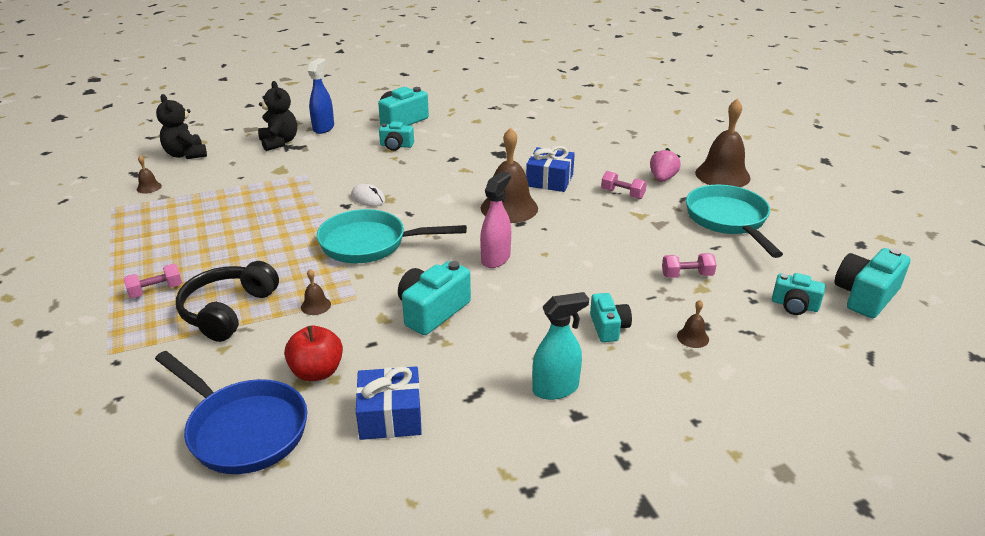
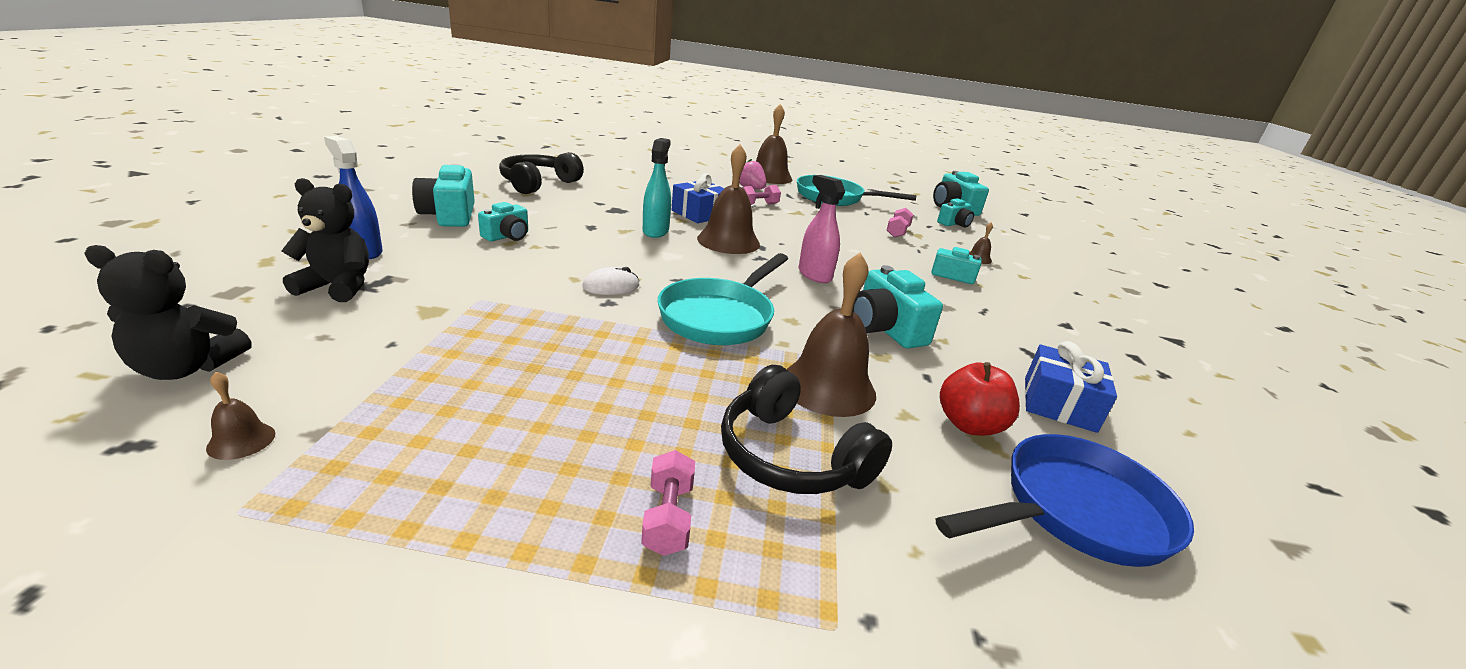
camera: 65 degrees left, 5 degrees down
(316, 305) = (828, 387): brown bell -> brown bell, size x2.33
(502, 116) = (538, 184): none -> black headphones
(556, 388) = (1030, 320): turquoise spray bottle -> turquoise spray bottle (655, 231)

